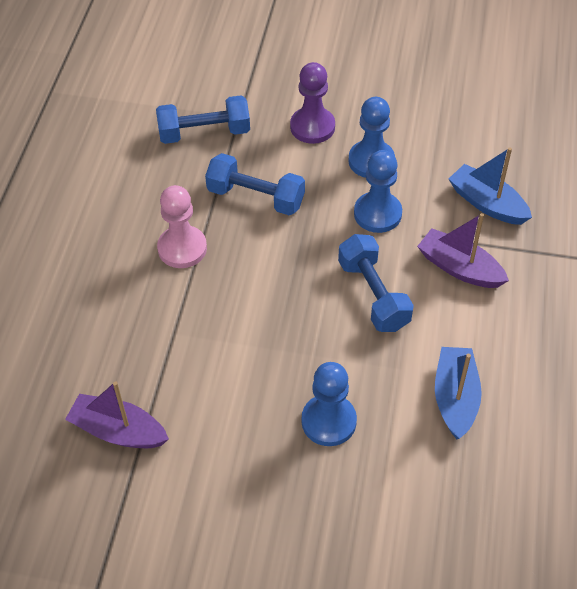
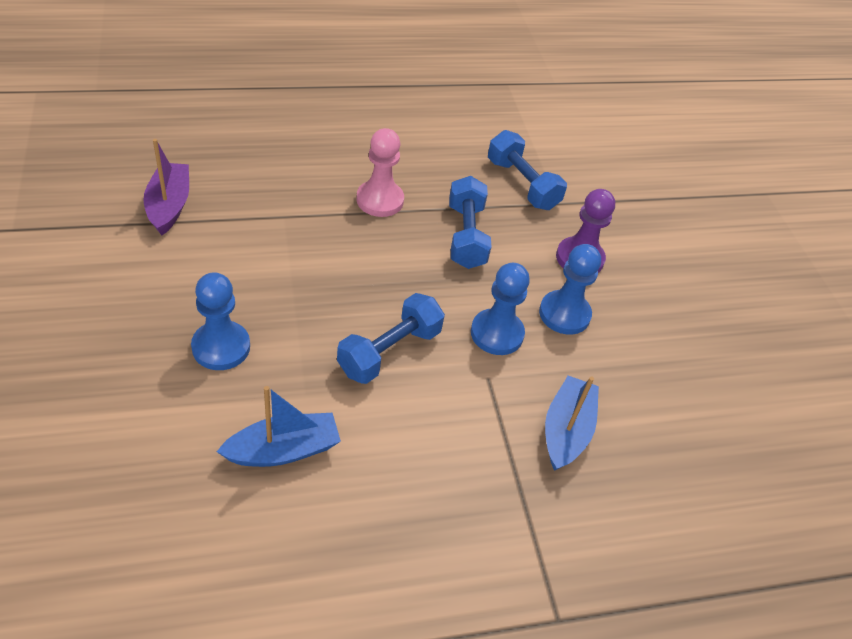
camera: 60 degrees right, 5 degrees down
(459, 268) = (460, 421): purple boat -> none

